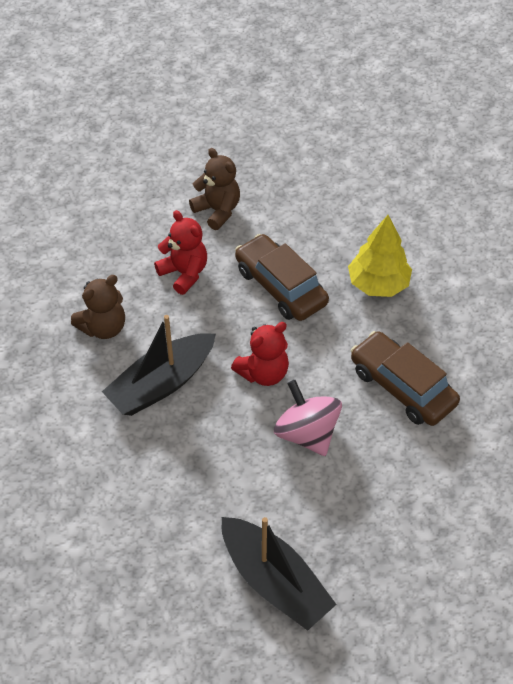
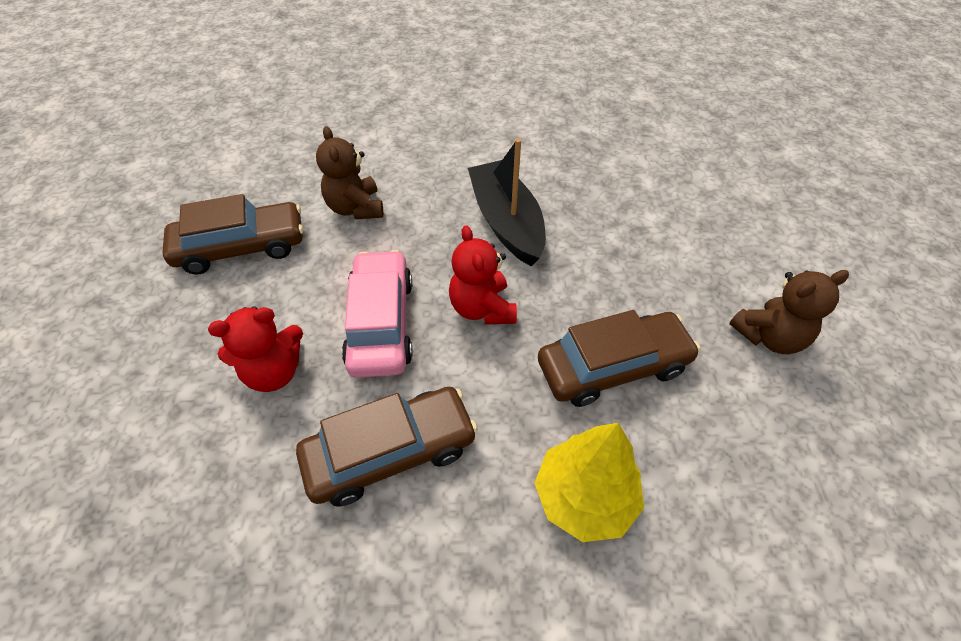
camera: 110 degrees right, 0 degrees up
(103, 327) = (597, 196): brown teddy bear -> brown teddy bear (355, 208)
(184, 273) = (659, 276): red teddy bear -> red teddy bear (274, 372)
(274, 581) = (241, 247): black boat -> brown car
(307, 433) = (381, 323): pink spinning top -> pink car

